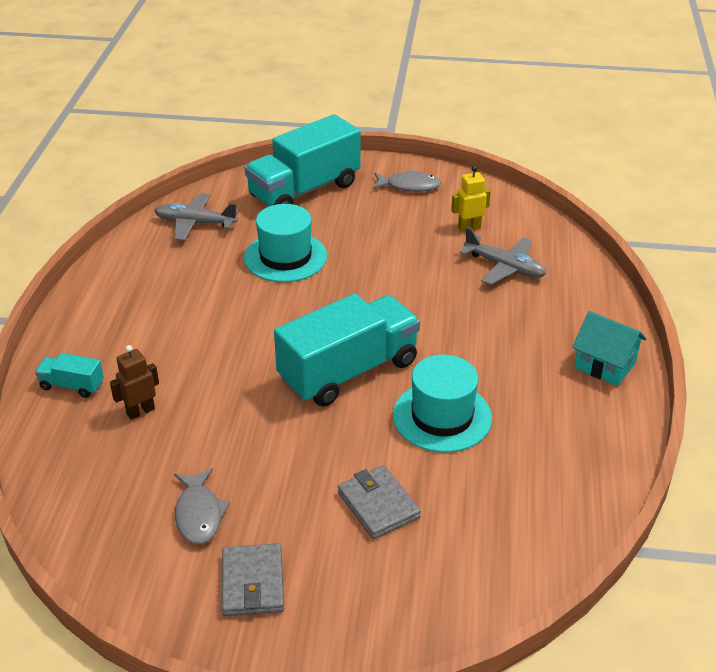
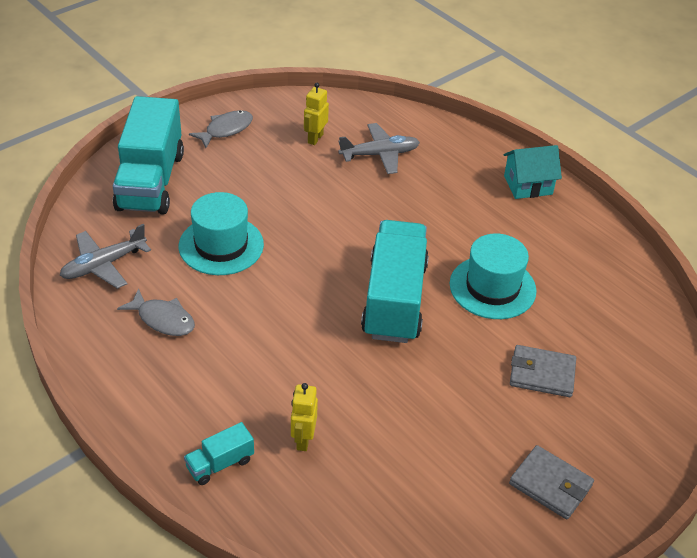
camera: 50 degrees left, 5 degrees up
(140, 411) = (303, 440): brown robot -> yellow robot
(199, 514) = (454, 473): grey fish -> grey fish (163, 319)

